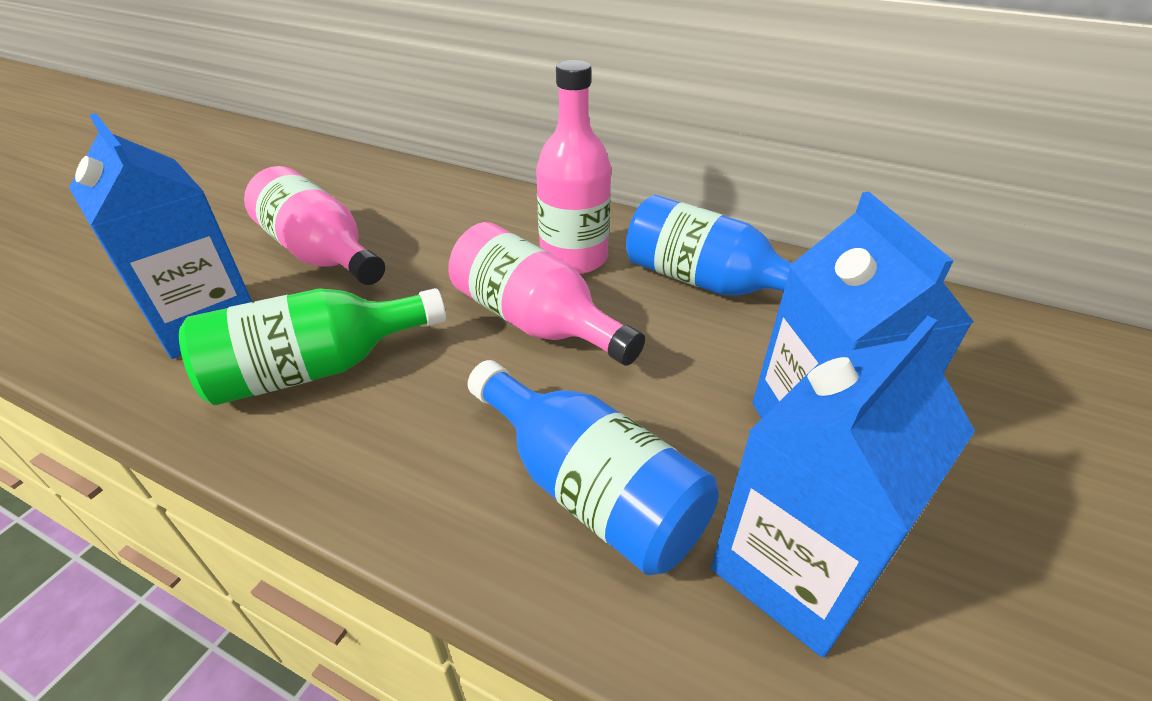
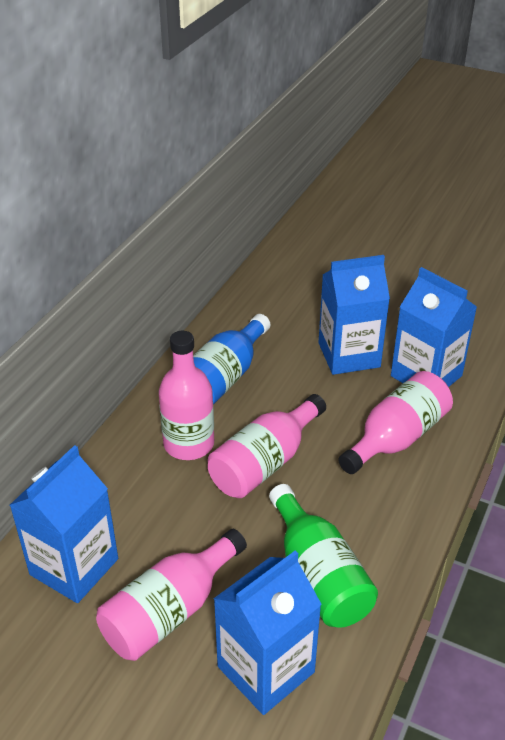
camera: 90 degrees left, 0 degrees up
(404, 198) = (74, 566): none -> blue carton
(589, 489) = (396, 438): blue bottle -> pink bottle

